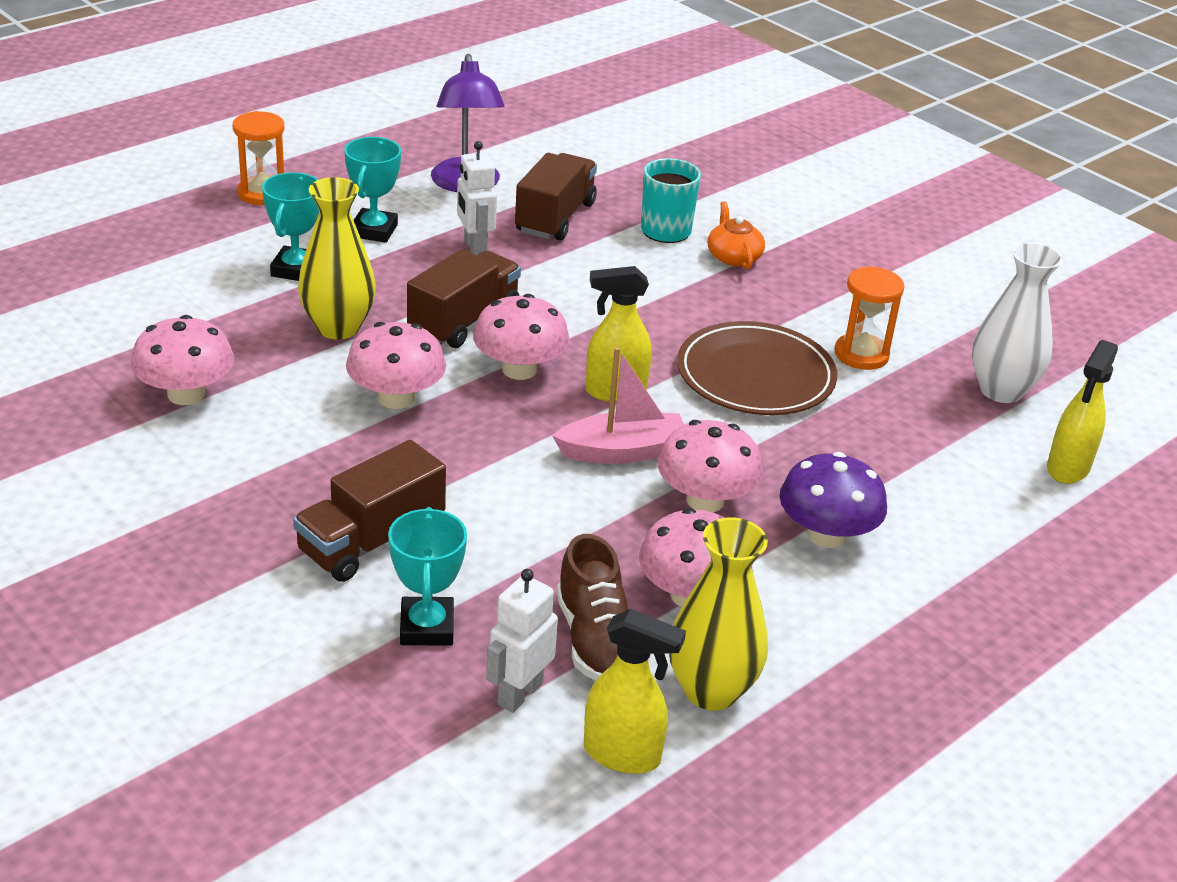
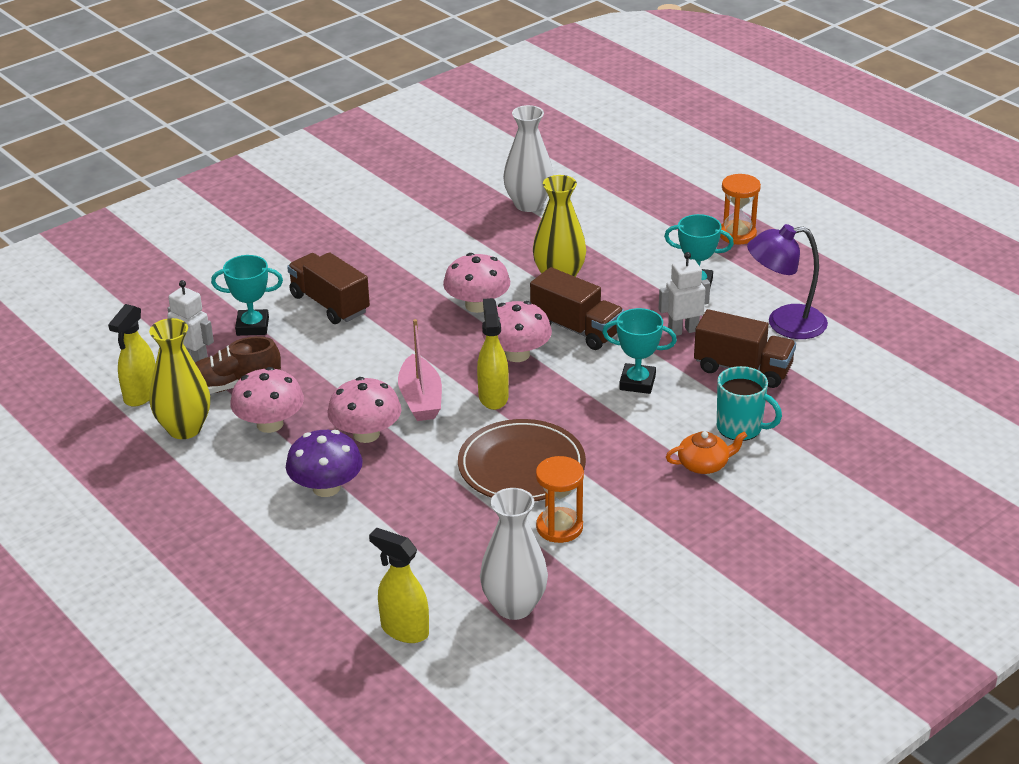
camera: 95 degrees right, 0 degrees up
(126, 343) = (528, 204): none -> white vase
(186, 394) = (475, 230): pink mushroom -> none
(296, 269) = (631, 256): turquoise trophy -> turquoise trophy (637, 382)

